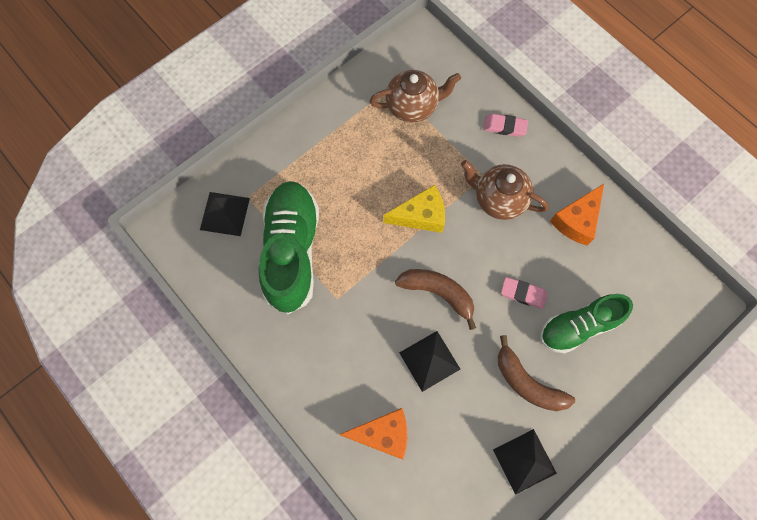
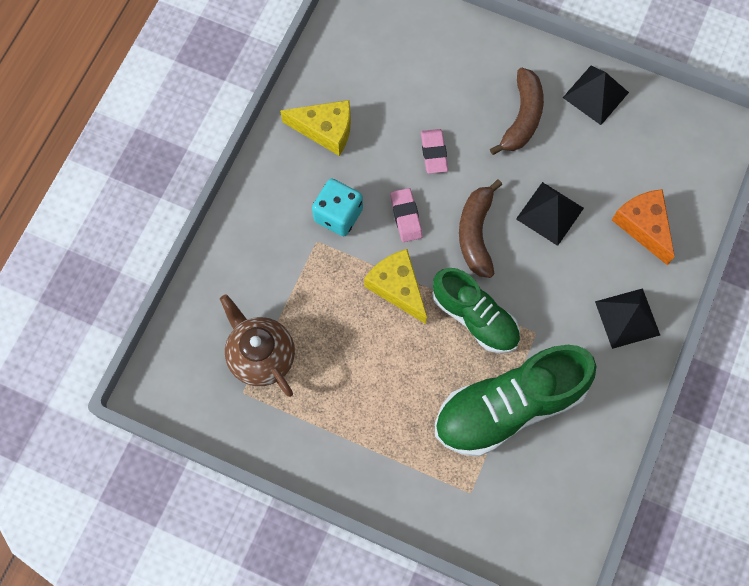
camera: 115 degrees left, 0 degrees up
(224, 213) = (504, 508): black pyramid -> black pyramid (627, 318)
(498, 199) = (338, 215): brown teapot -> turquoise dice
(504, 127) = (243, 243): pink eraser -> pink eraser (406, 216)
(577, 220) = (325, 130): orange cheese -> yellow cheese
(578, 326) = (441, 91): green shoe -> green shoe (475, 317)

